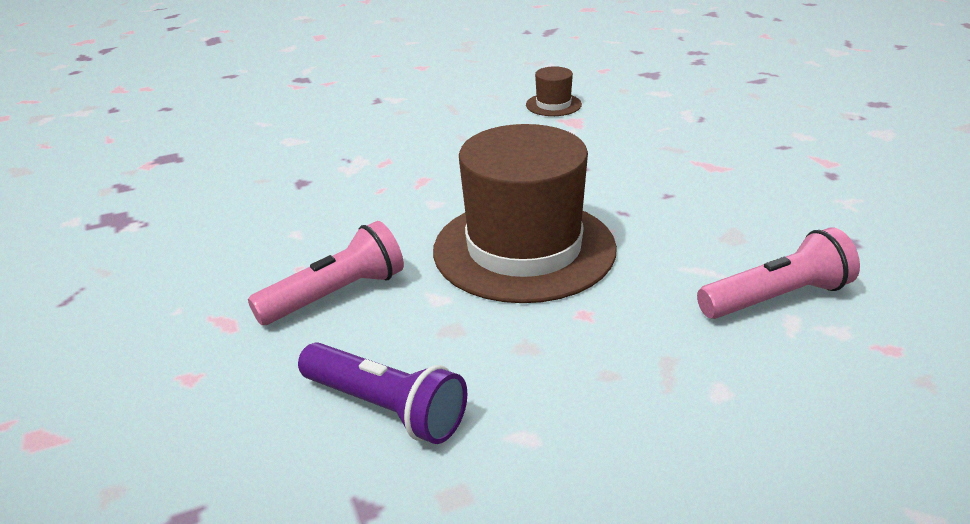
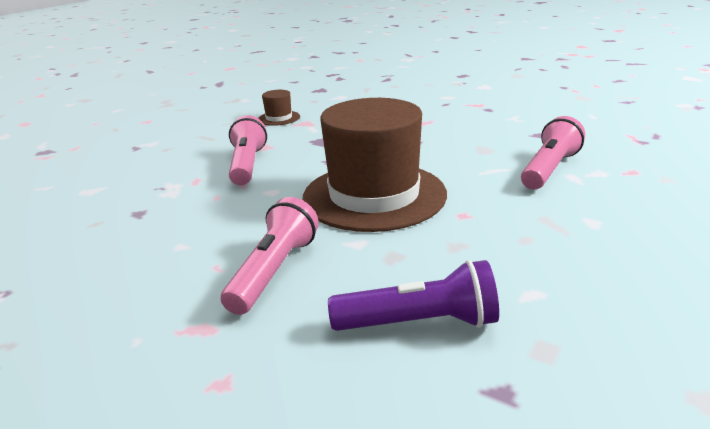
camera: 35 degrees left, 5 degrees down
(449, 160) = (247, 165): none -> pink flashlight

